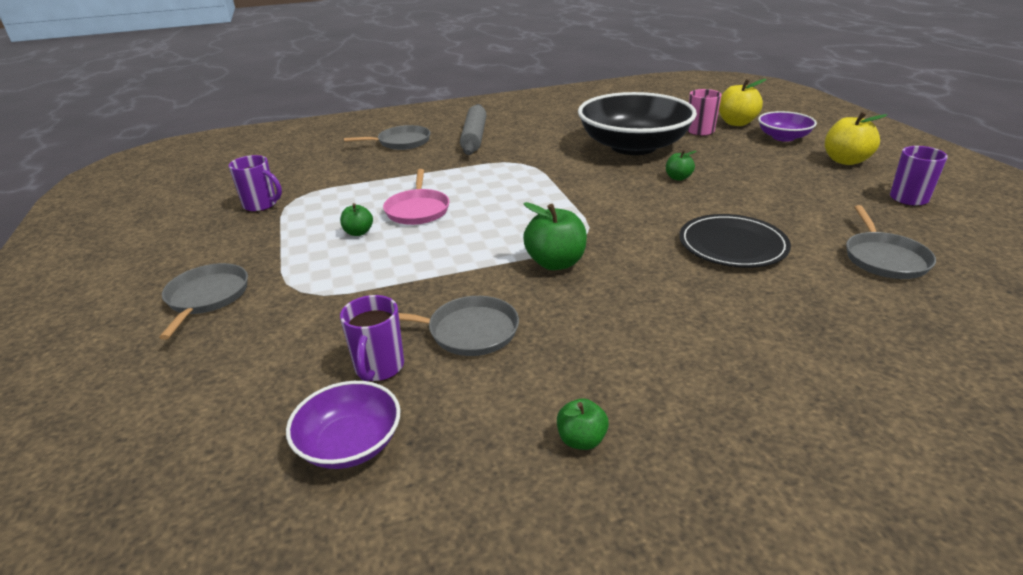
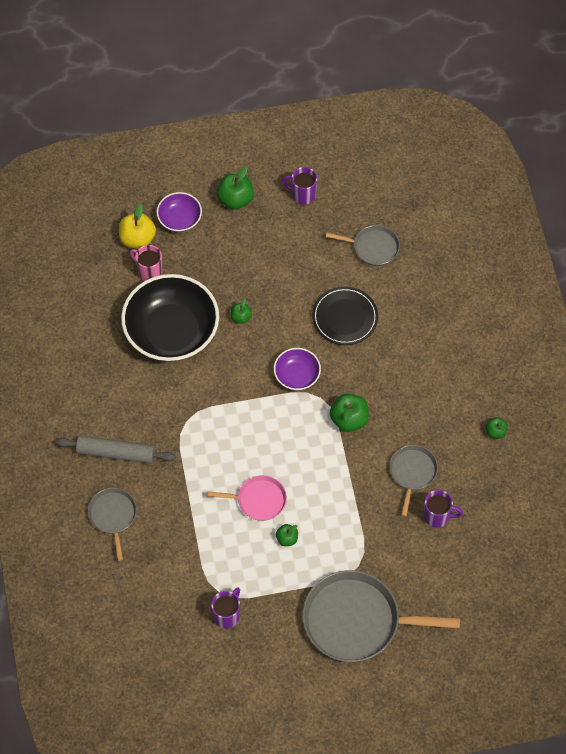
camera: 85 degrees left, 30 degrees up
(207, 297) = (357, 620): grey pan -> grey pan, size x1.91
(350, 444) = (488, 525): purple bowl -> purple bowl (297, 375)
(845, 161) = (235, 199): yellow apple -> green apple

